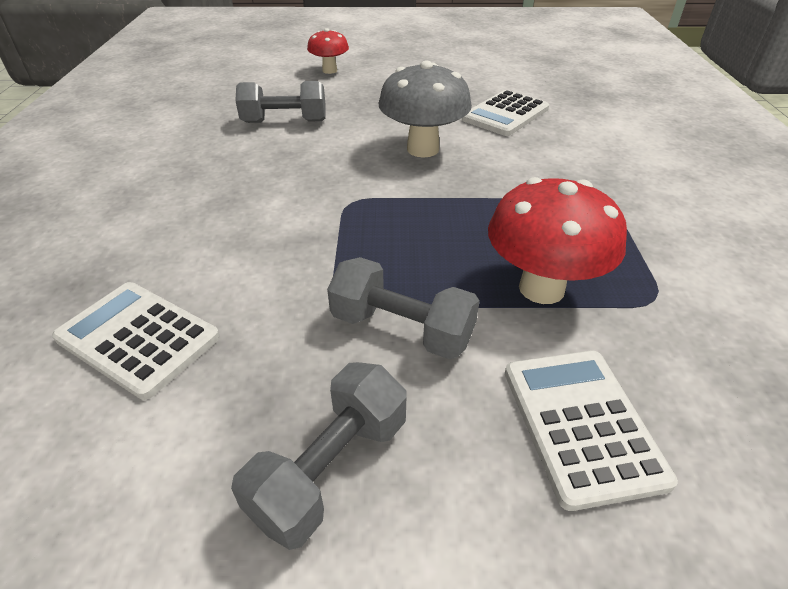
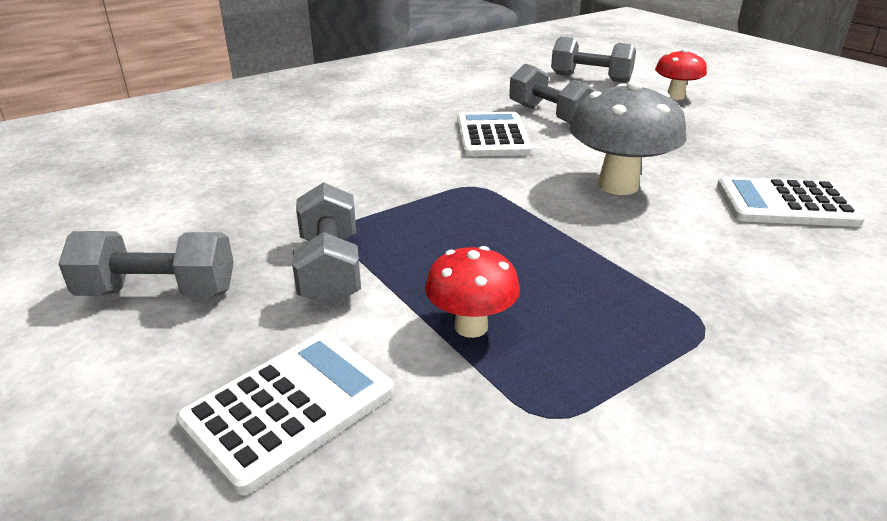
camera: 55 degrees right, 10 degrees down
(138, 338) = (227, 178): white calculator -> white calculator (492, 136)
(250, 79) = (590, 78): none -> grey dumbbell
(541, 288) = (471, 326): red mushroom -> red mushroom, size x0.60

